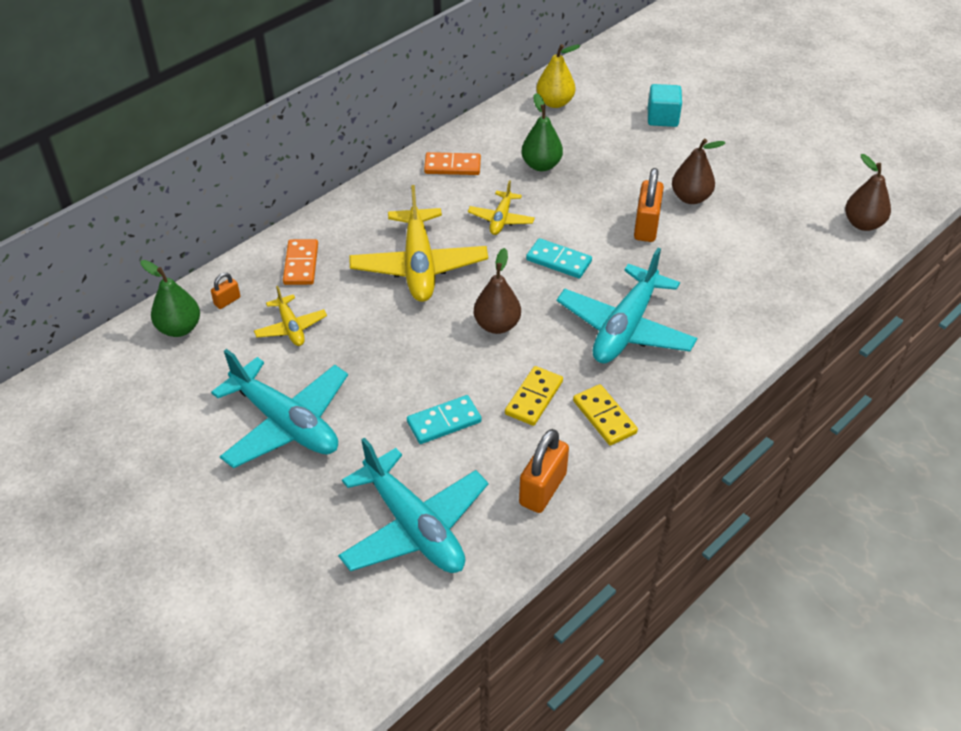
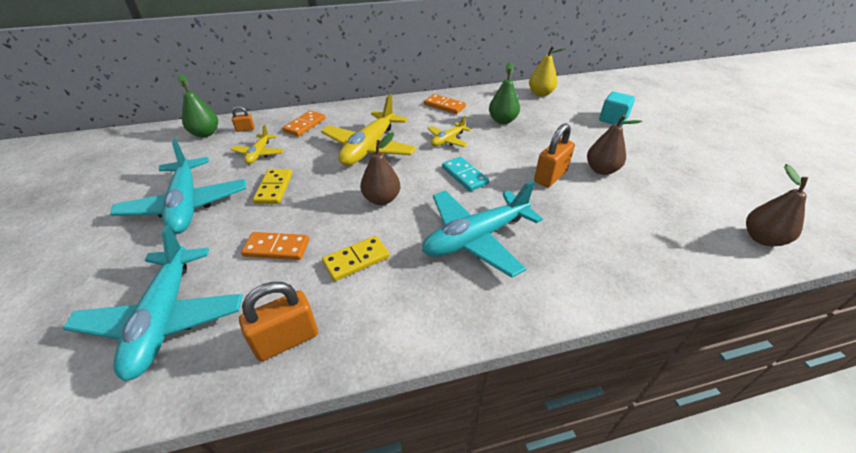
camera: 30 degrees right, 5 degrees down
(444, 422) = (276, 248): turquoise domino -> orange domino
(604, 417) = (396, 301): yellow domino -> yellow domino (274, 188)

